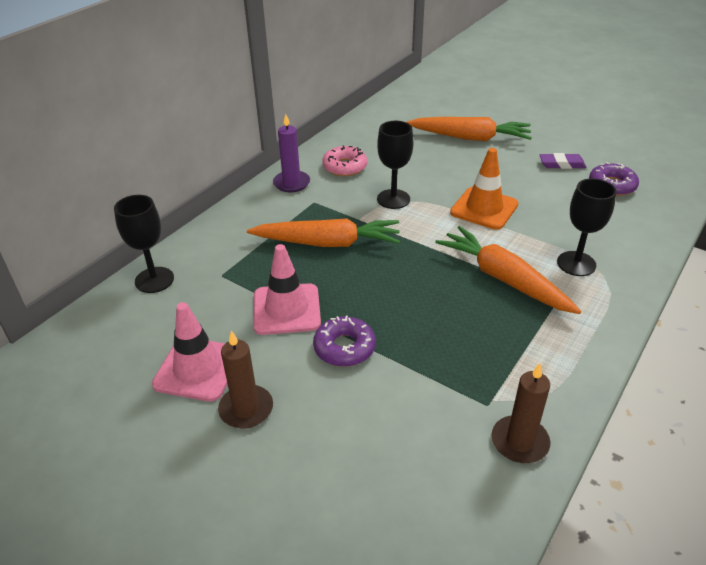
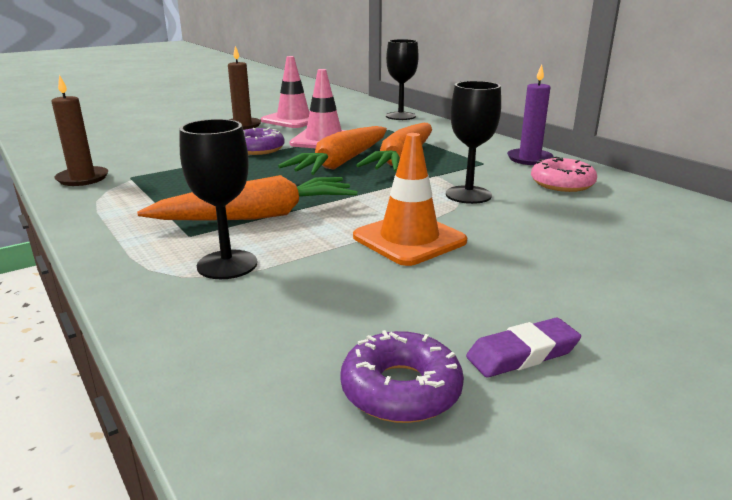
camera: 110 degrees right, 15 degrees down
(470, 138) = (658, 282): orange carrot -> orange carrot (342, 162)
(561, 164) = (522, 354): purple eraser -> purple eraser turned 45 degrees clockwise

